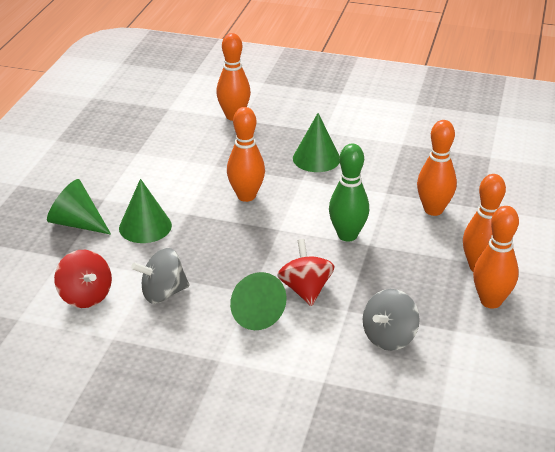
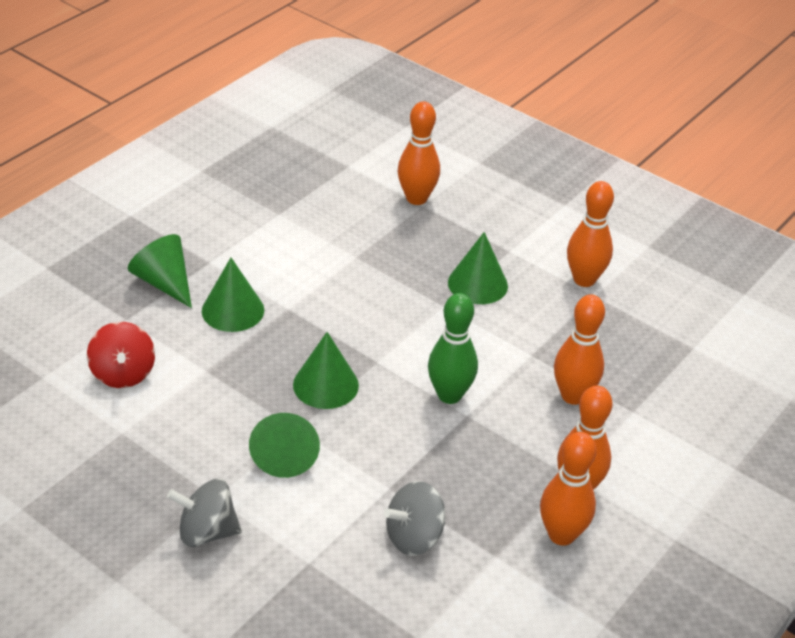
camera: 20 degrees right, 5 degrees up
(163, 293) = (204, 398): grey spinning top -> grey spinning top (206, 532)
(246, 196) = (366, 307): orange bowling pin -> orange bowling pin (584, 279)
(251, 256) = (325, 385): none -> green cone
(305, 289) = (359, 446): red spinning top -> none

